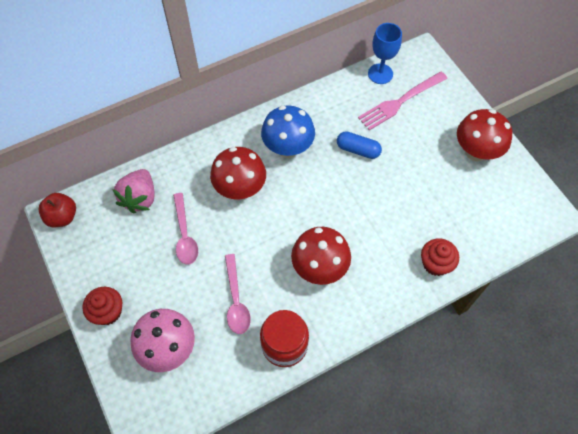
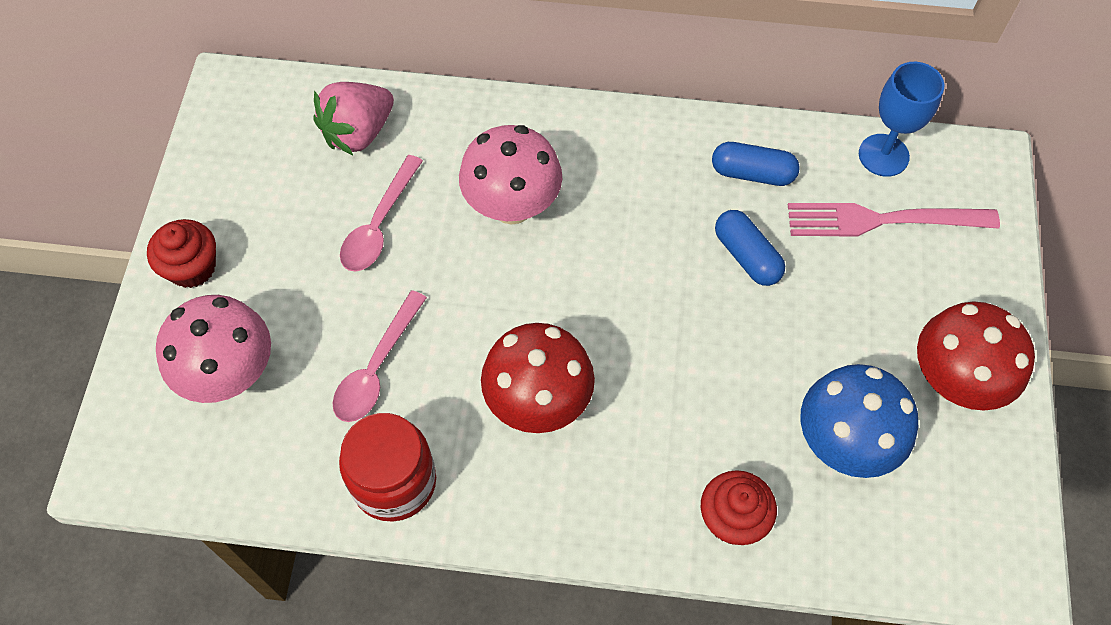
camera: 35 degrees right, 0 degrees up
(62, 217) = (236, 96): red apple -> none
(240, 189) = (512, 206): red mushroom -> pink mushroom
(288, 148) = (635, 187): blue mushroom -> blue mushroom (844, 443)
(333, 112) = (752, 173): none -> blue capsule

